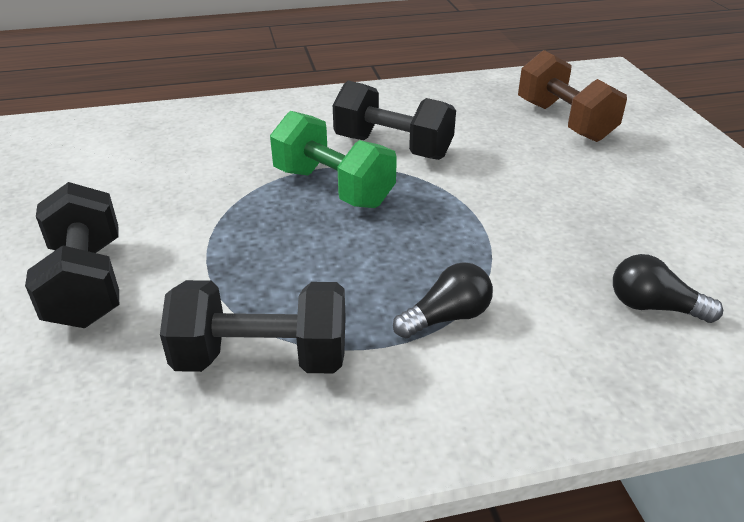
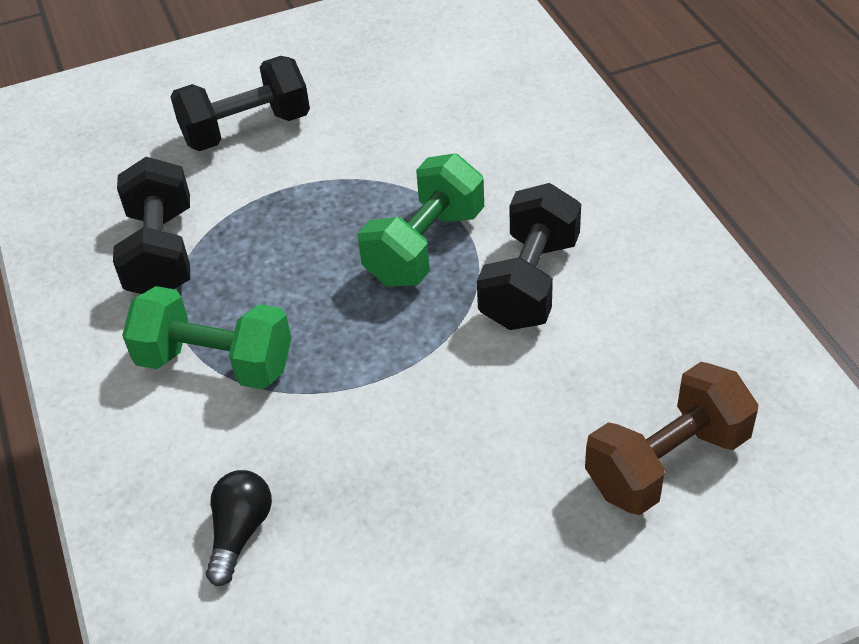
camera: 85 degrees right, 10 degrees up
(447, 317) = (215, 363): black light bulb -> green dumbbell

